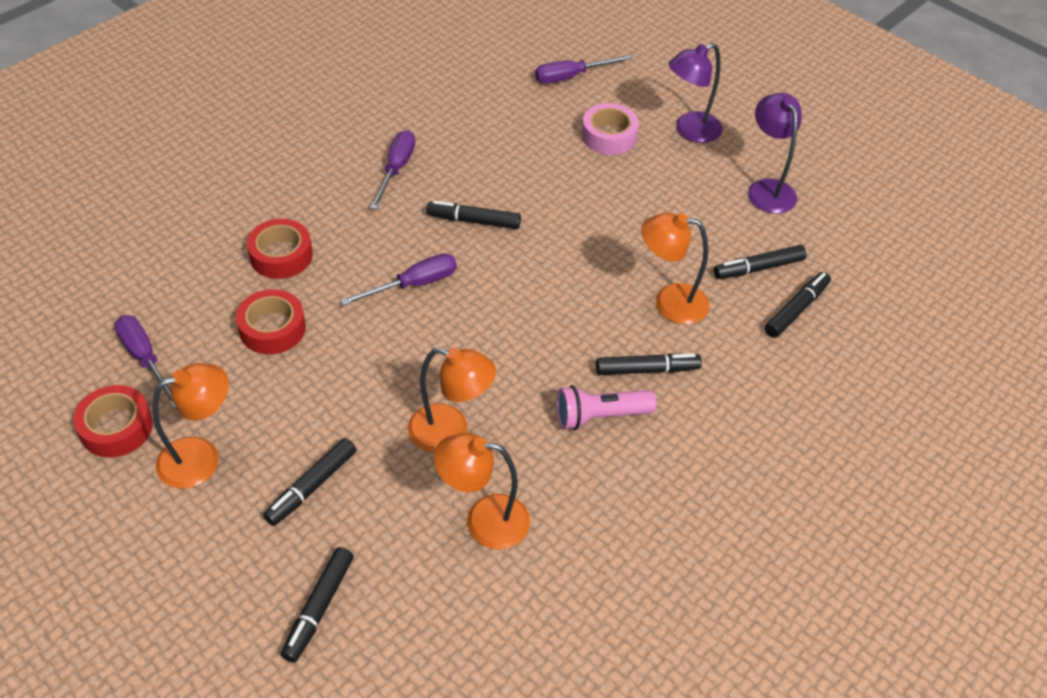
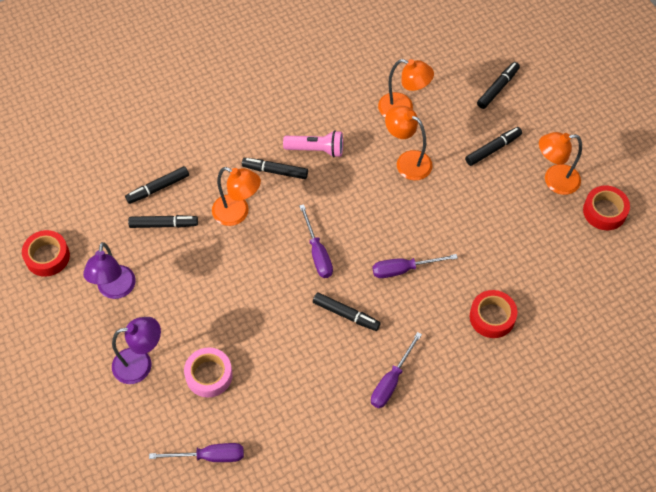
camera: 160 degrees left, 10 degrees up
(145, 359) = (588, 255): purple screwdriver -> purple screwdriver (317, 253)
(272, 328) = (504, 258): red tape -> red tape (47, 256)

